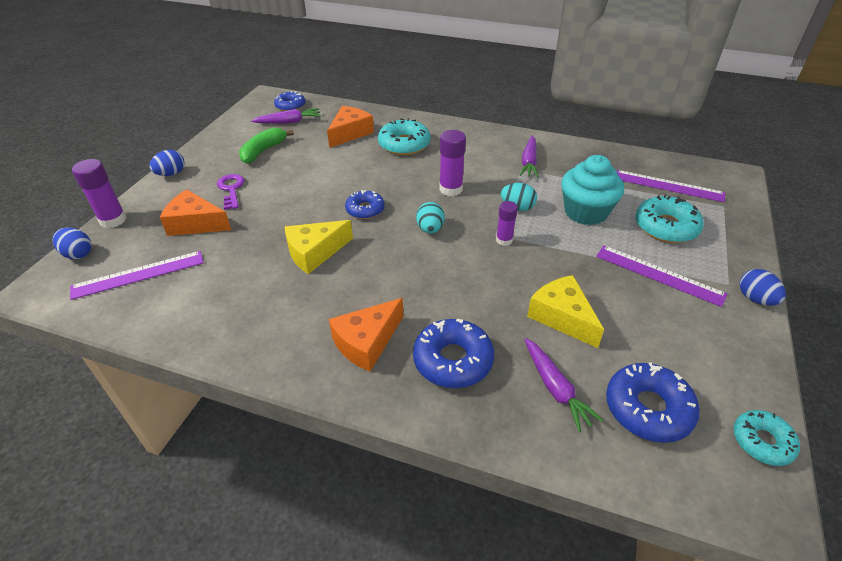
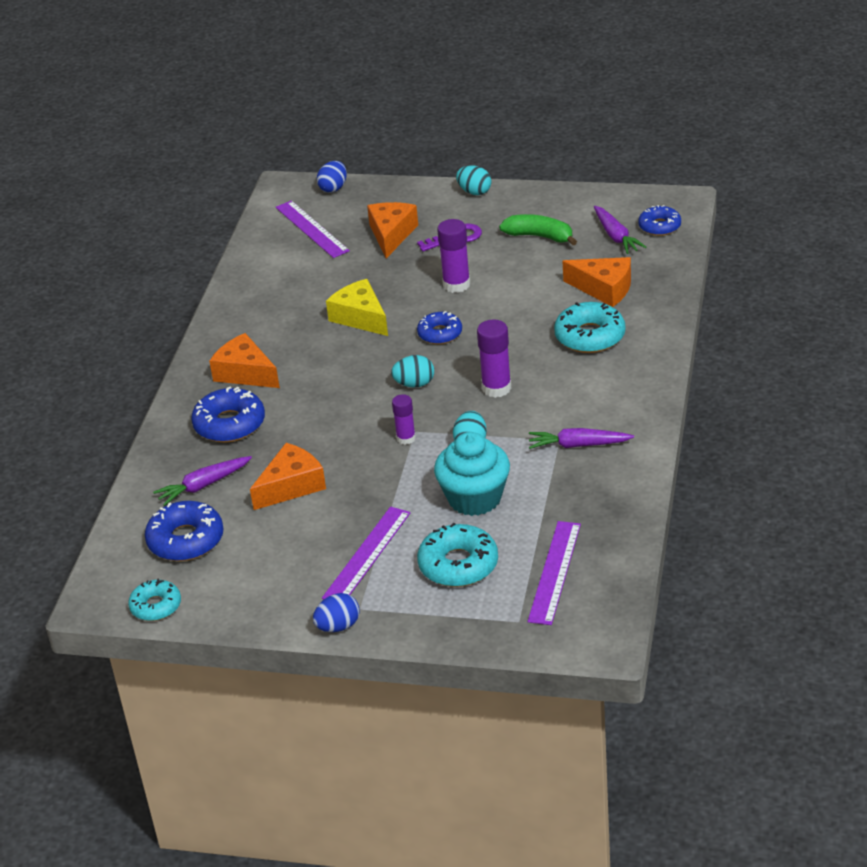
camera: 85 degrees right, 5 degrees down
(113, 220) = (386, 187): purple glue stick -> purple glue stick (456, 285)
(171, 174) = (474, 192): blue egg -> turquoise egg
(562, 317) = (291, 486): yellow cheese -> orange cheese

